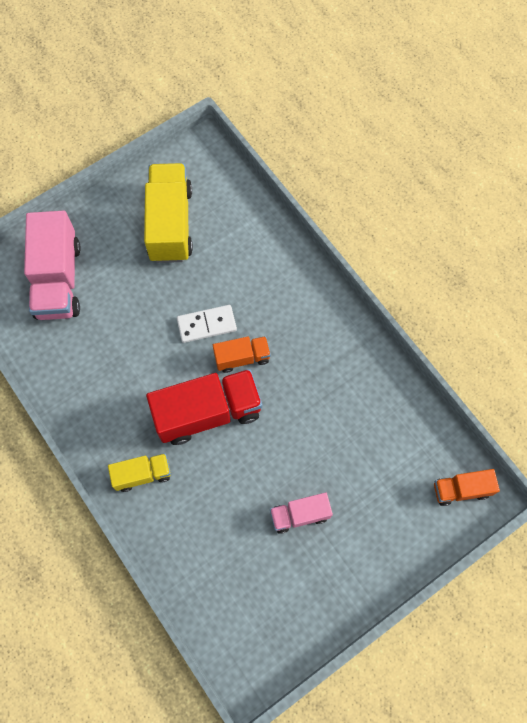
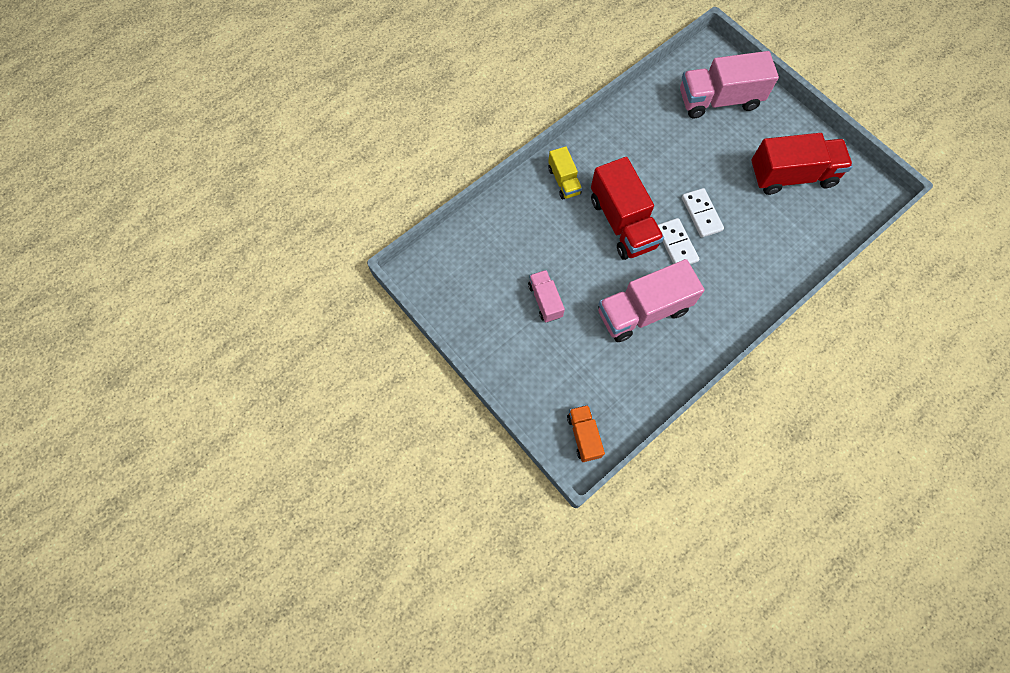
camera: 85 degrees right, 0 degrees up
(170, 224) = (791, 175): yellow truck -> red truck
(242, 358) = (676, 244): orange truck -> white domino
(320, 406) = (643, 311): none -> pink truck

